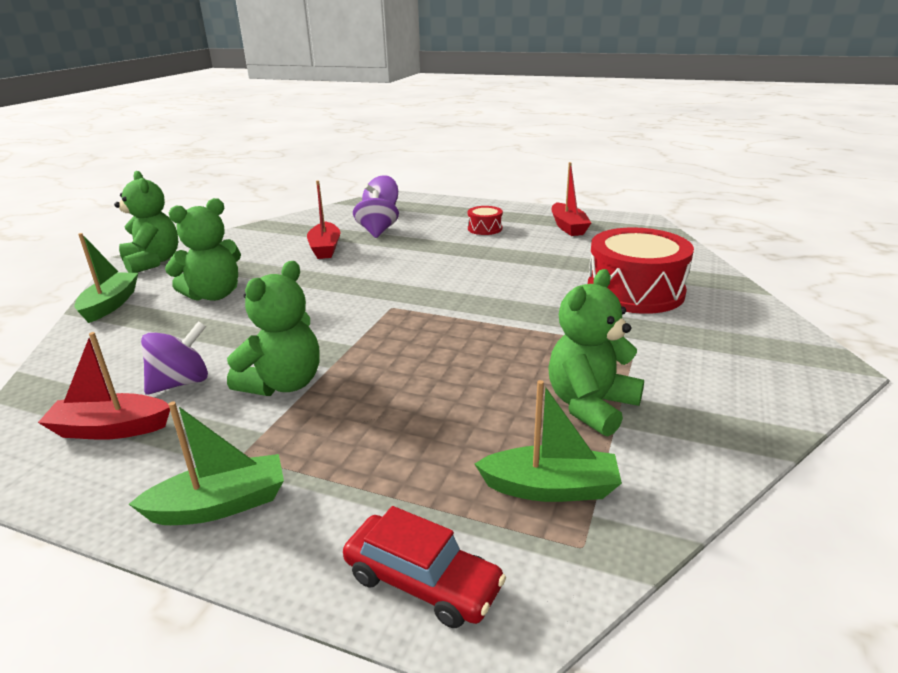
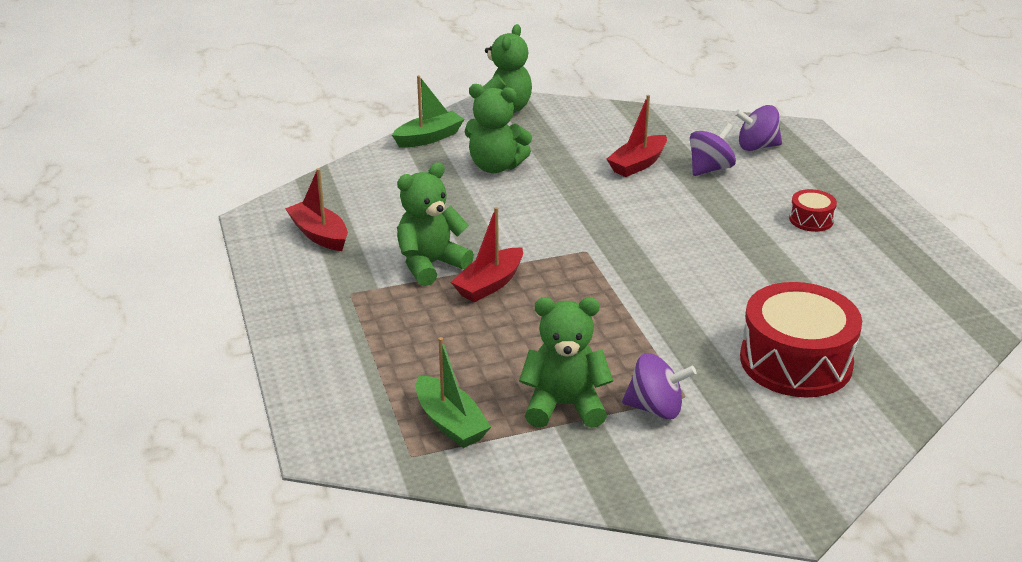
camera: 50 degrees right, 5 degrees up
(181, 383) = (385, 227): purple spinning top -> purple spinning top (655, 408)
(220, 505) = (307, 312): green boat -> none
(283, 384) = (430, 264): green teddy bear -> green teddy bear turned 150 degrees clockwise
(422, 582) = (326, 409): red car -> none
(568, 227) = (897, 265): red boat -> red boat (489, 284)

